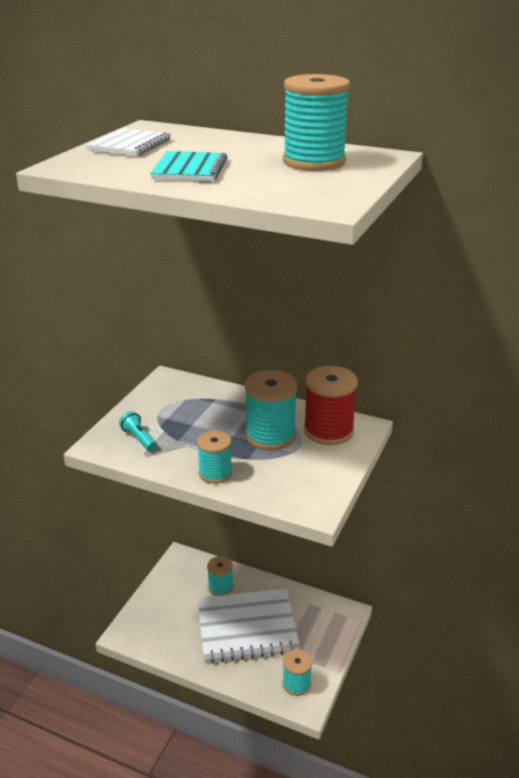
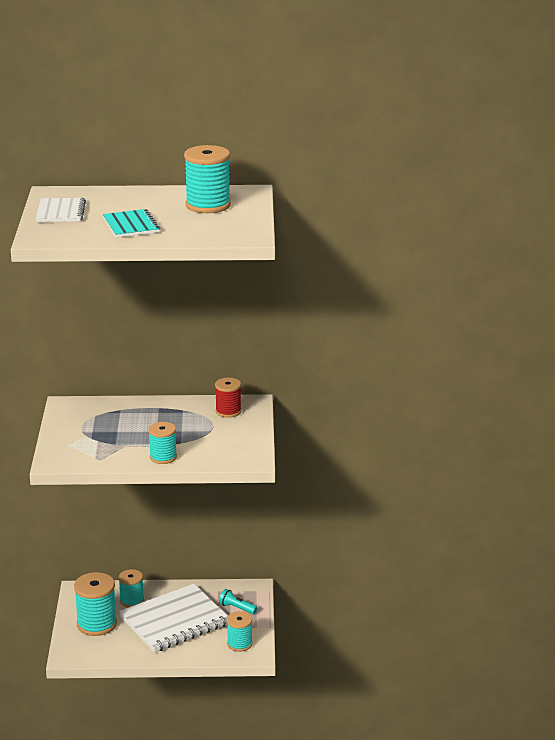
camera: 25 degrees left, 5 degrees down
(139, 438) = (82, 450): turquoise flashlight -> turquoise flashlight (237, 608)
(270, 436) = (186, 424): turquoise spool -> turquoise spool (97, 624)
(328, 431) = (228, 411): red spool -> red spool, size x0.62

